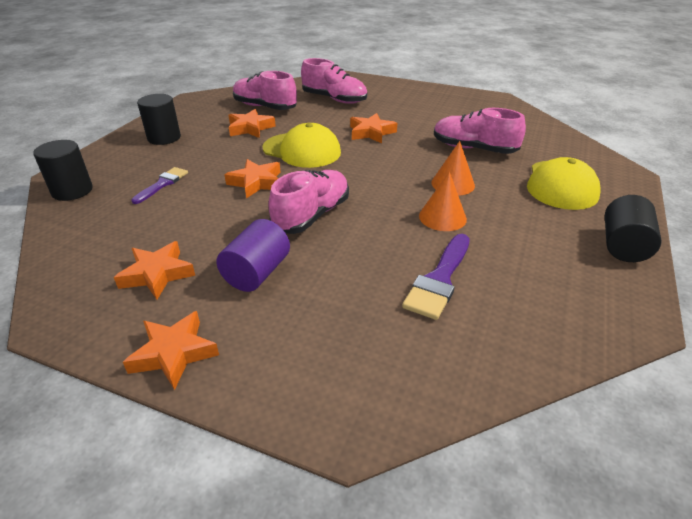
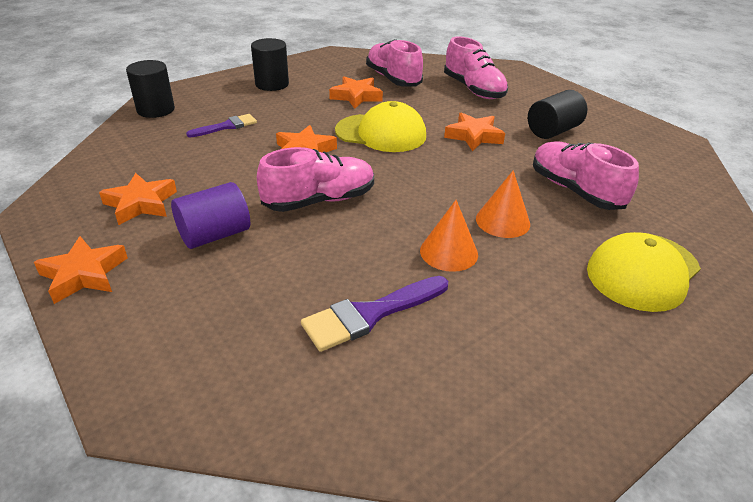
camera: 30 degrees right, 0 degrees up
(302, 150) = (381, 133): yellow cap -> yellow cap turned 45 degrees counterclockwise
(623, 246) = (640, 375): black cylinder -> black cylinder (553, 131)

